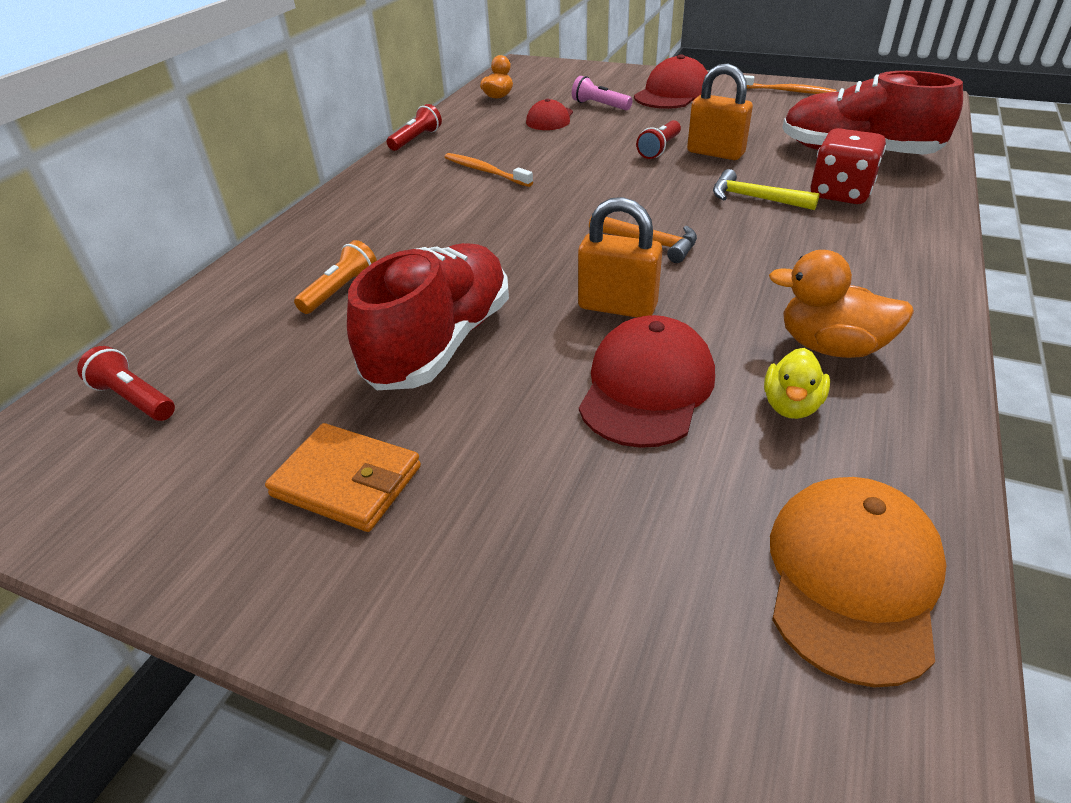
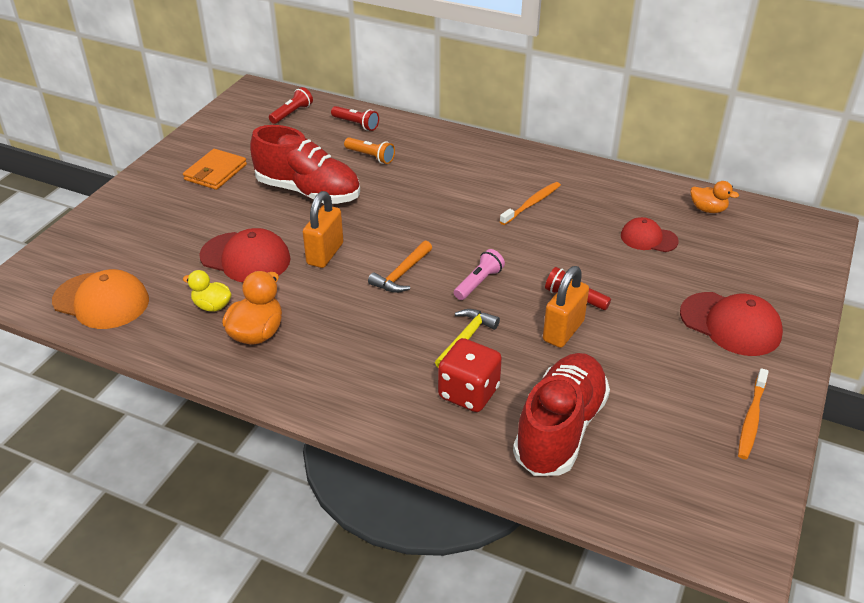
camera: 90 degrees right, 0 degrees up
(416, 139) = (598, 169): red flashlight -> red flashlight (356, 124)
(600, 105) = (687, 270): pink flashlight -> pink flashlight (478, 283)

